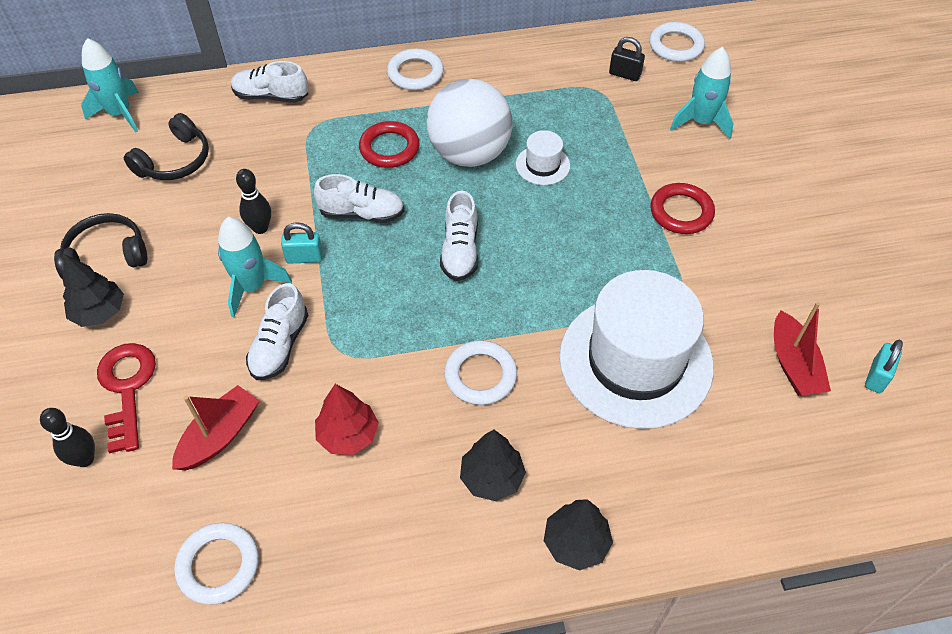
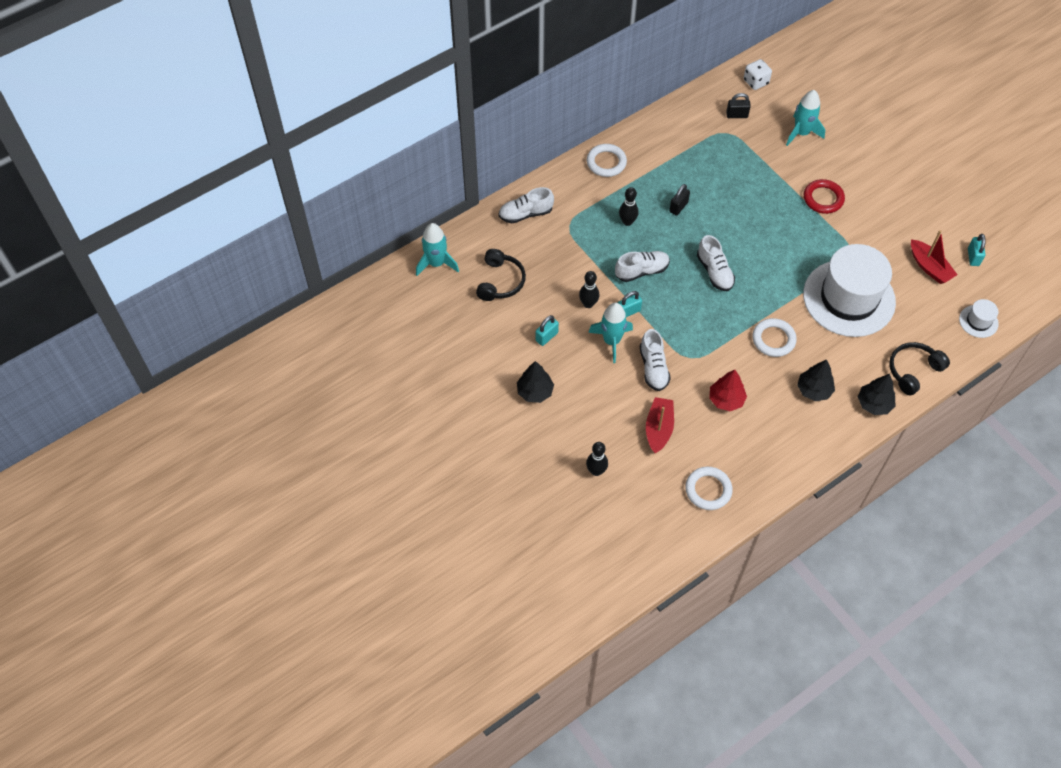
camera: 25 degrees left, 5 degrees up
(106, 255) = (509, 357): black headphones -> black headphones (913, 370)
(127, 388) = (587, 426): red key -> none
(174, 248) = (546, 337): none -> turquoise padlock
(389, 148) = (627, 222): red ring -> black bowling pin
(469, 154) = (678, 207): white ball -> black padlock
(542, 165) = (726, 198): white hat -> white hat (978, 321)
(676, 46) = (756, 82): white ring -> white dice

